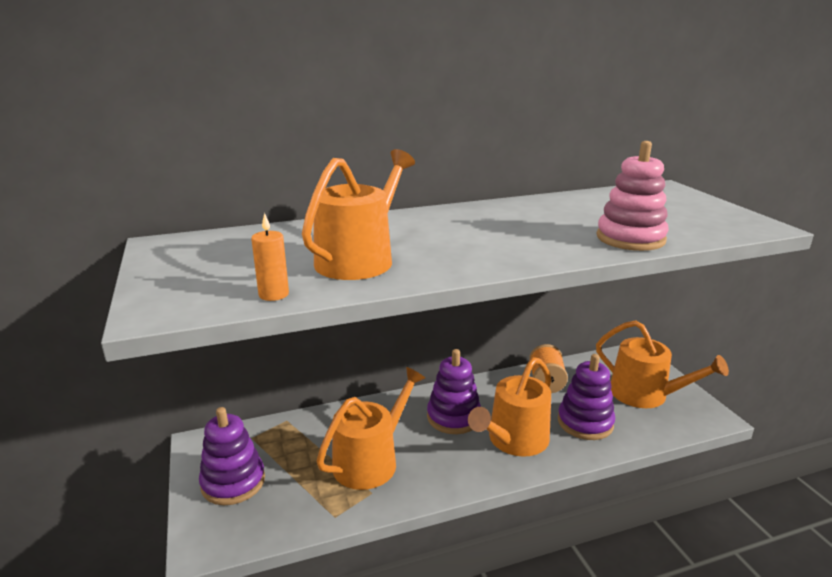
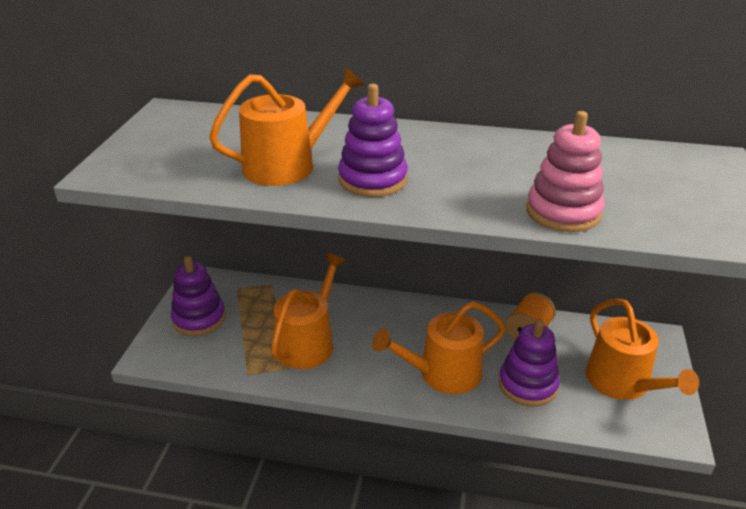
camera: 30 degrees right, 10 degrees up
(274, 294) = (189, 180): orange candle -> none
(370, 461) = (308, 342): orange watering can -> orange watering can turned 45 degrees counterclockwise
(453, 417) = (408, 332): purple stacking toy -> purple stacking toy (372, 180)

